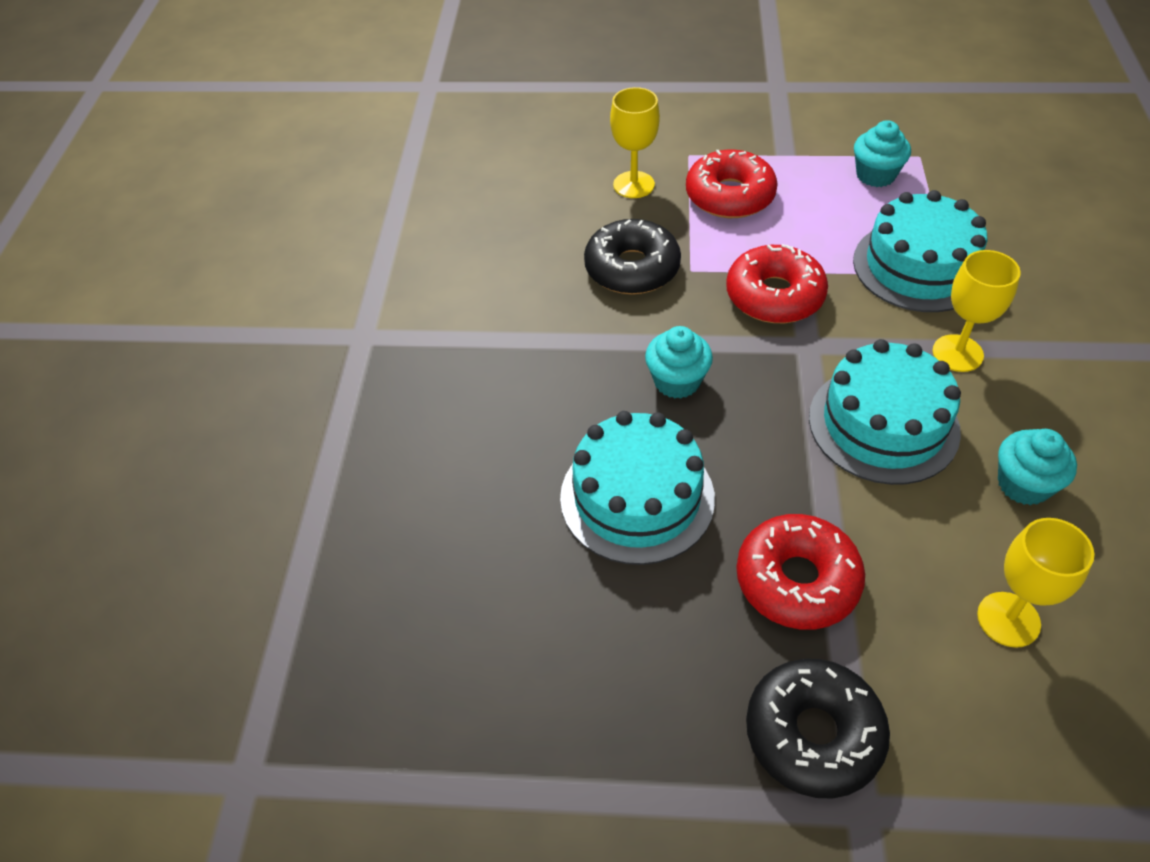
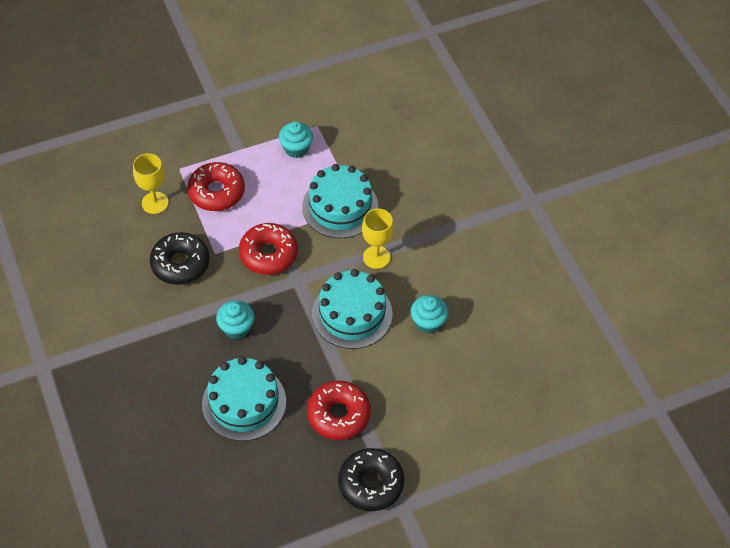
camera: 30 degrees left, 5 degrees up
(1008, 619) = (439, 395): yellow goblet -> none

